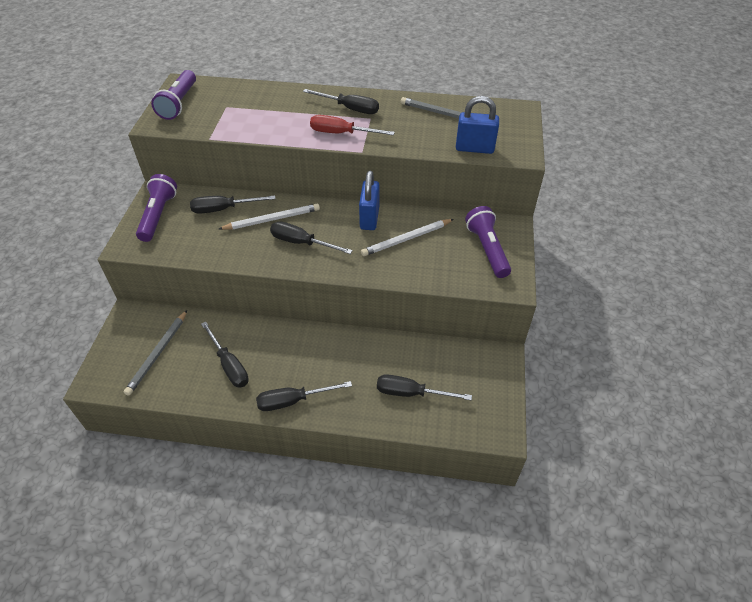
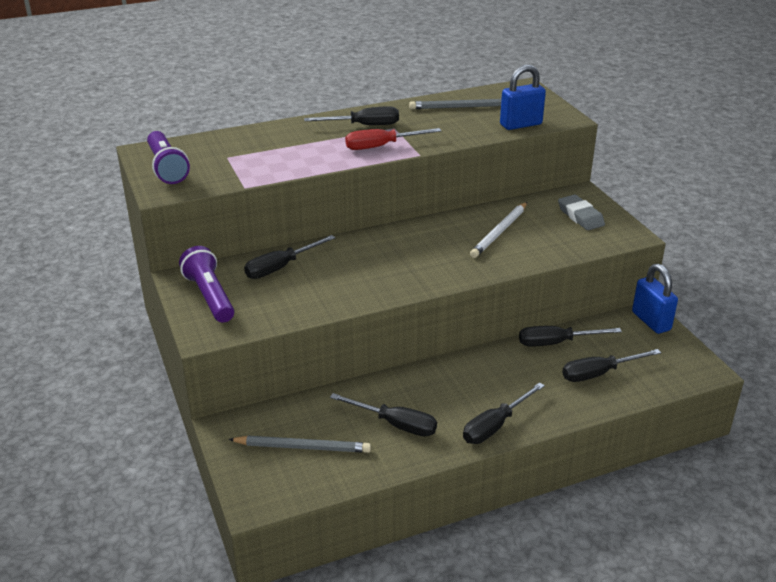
camera: 30 degrees left, 15 degrees down
(158, 354) = (303, 447): grey pencil -> grey pencil turned 75 degrees counterclockwise
(272, 219) = (345, 259): white pencil -> none
(301, 243) = (400, 268): black screwdriver -> black screwdriver (556, 343)
(369, 218) = (445, 227): blue padlock -> blue padlock (651, 321)
(487, 249) = (580, 216): purple flashlight -> grey eraser

